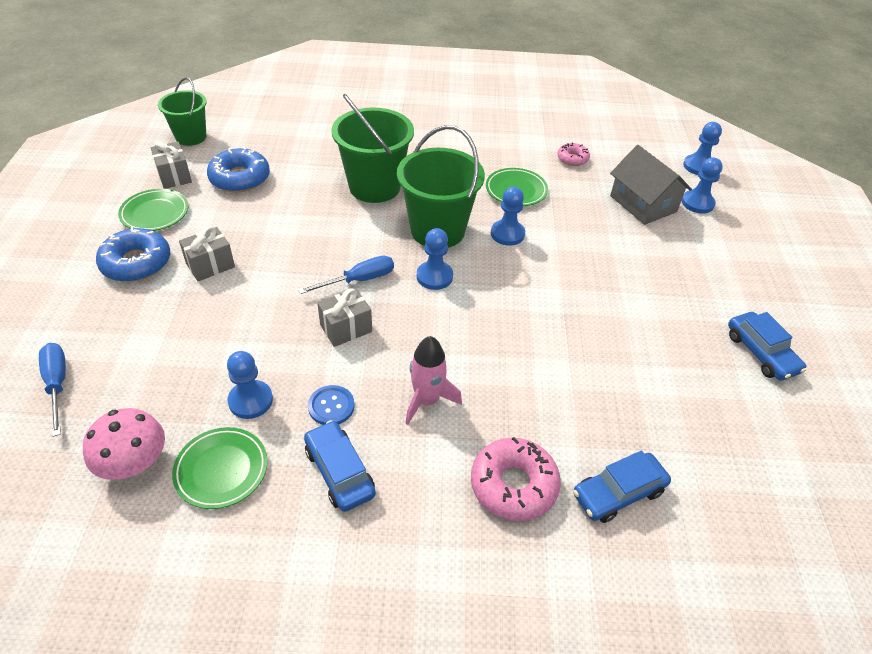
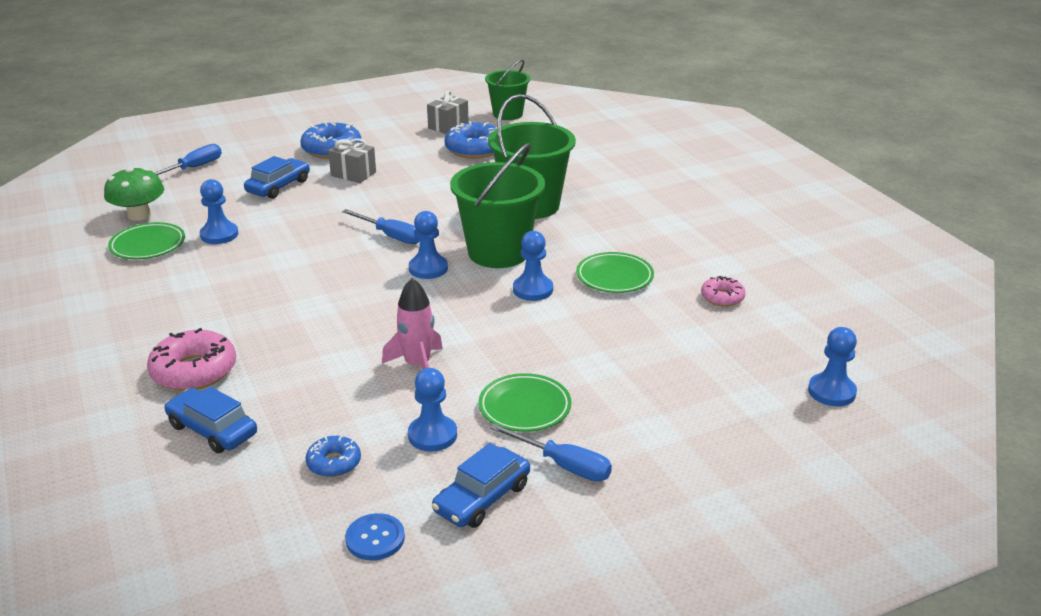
camera: 65 degrees right, 15 degrees down
(134, 463) = (139, 215): pink mushroom -> green mushroom
(155, 213) = (394, 136): green plate -> green plate (524, 407)
(331, 406) = (233, 267): blue button -> blue button (375, 538)
(340, 472) = (169, 289): blue car -> blue car (278, 186)
(346, 328) = (325, 247): grey gift -> none
(427, 400) = (266, 306): pink rocket -> pink rocket (417, 365)
(643, 204) = (689, 363): grey house -> none
(694, 422) = (334, 463): none -> blue donut
(697, 203) = (741, 404): blue pawn -> blue pawn (432, 435)
(736, 301) = (563, 465): none -> blue screwdriver

